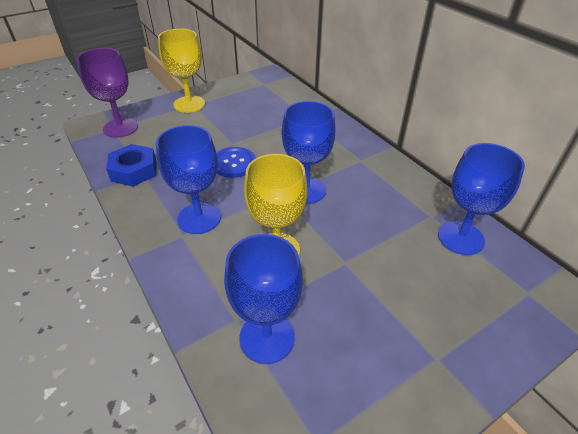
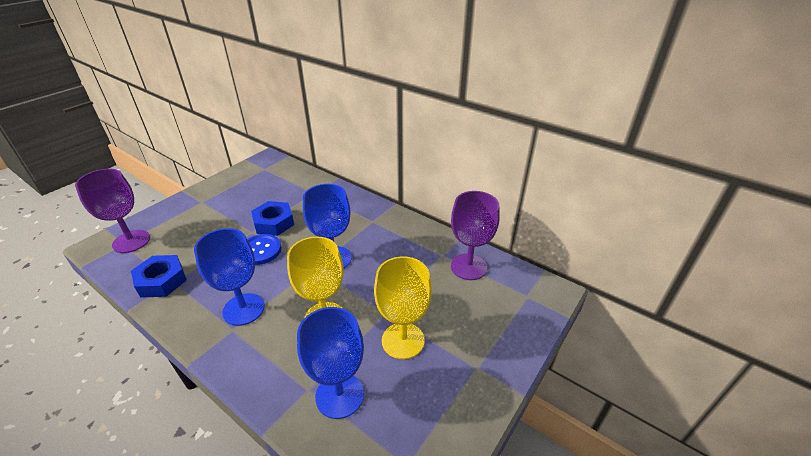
camera: 20 degrees left, 5 degrees down
(189, 104) = (196, 203): yellow goblet -> yellow goblet (403, 340)
(256, 139) = (274, 223): none -> blue nut
(460, 238) = (468, 267): blue goblet -> purple goblet

